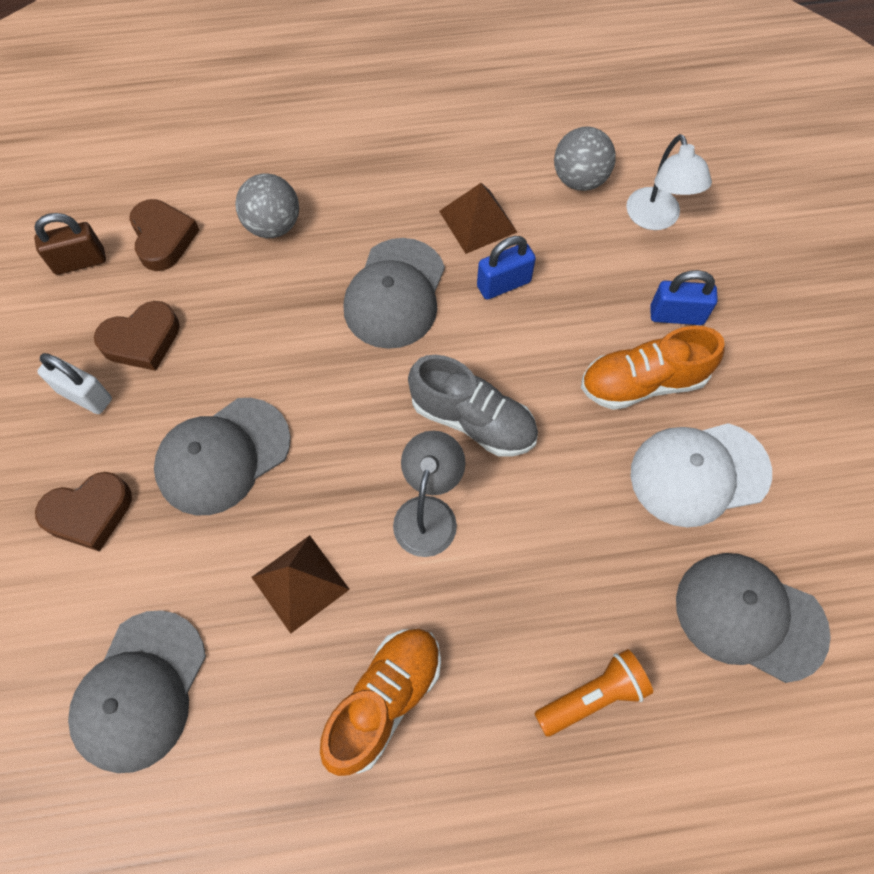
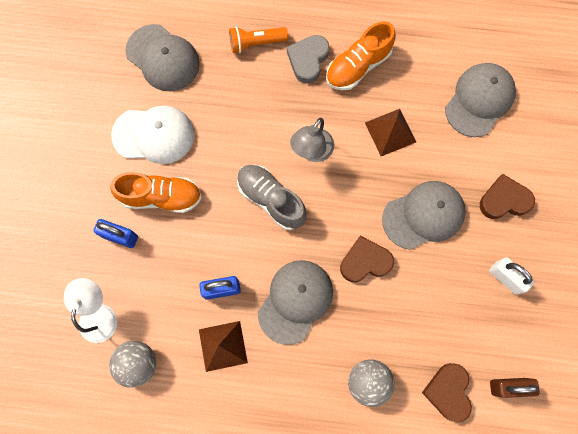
camera: 165 degrees left, 10 degrees up
(142, 340) = (467, 309): brown heart -> brown heart (365, 261)
(483, 687) = (308, 60): none -> grey heart

